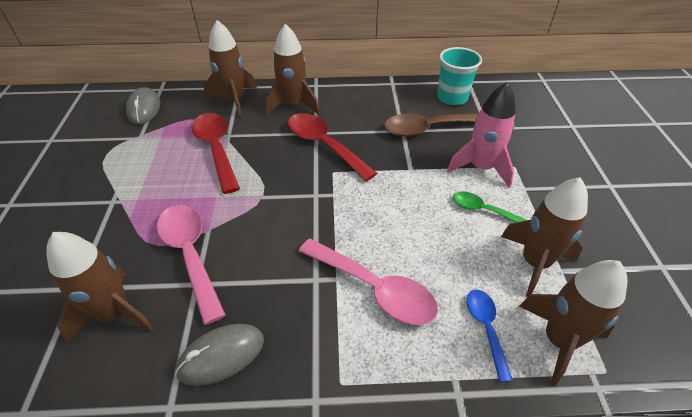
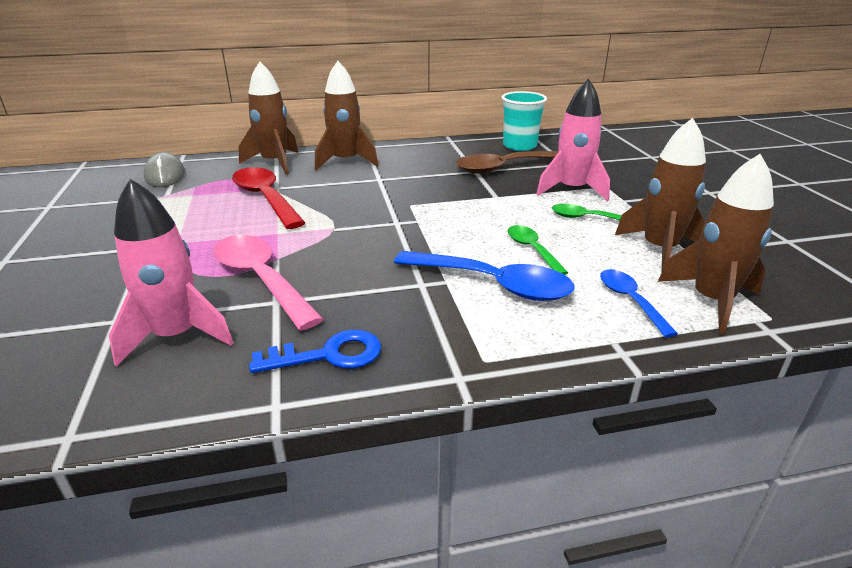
camera: 10 degrees left, 15 degrees down
(115, 314) = (176, 336): brown rocket -> pink rocket
(221, 356) = (328, 355): grey mouse -> blue key
(324, 145) = (392, 187): red spoon -> none
(374, 289) = (493, 284): pink spoon -> blue spoon
(420, 247) = (532, 250): none -> green spoon

